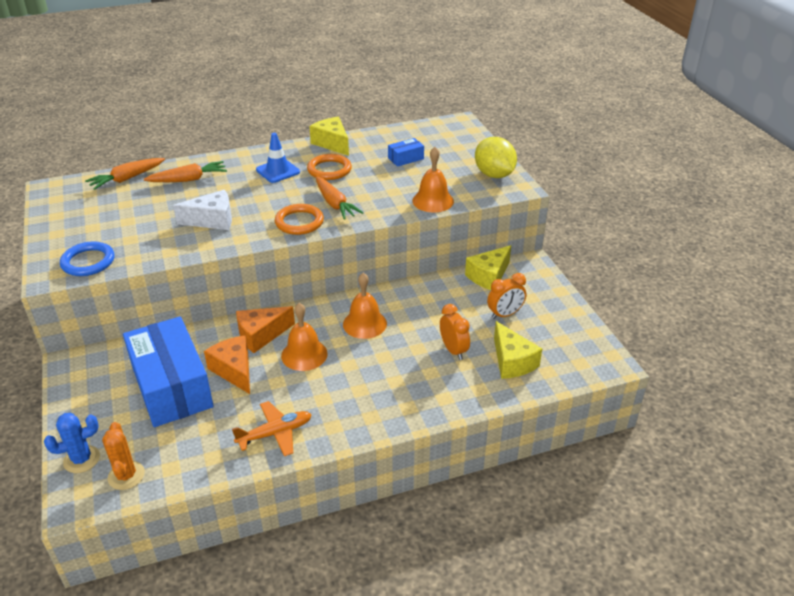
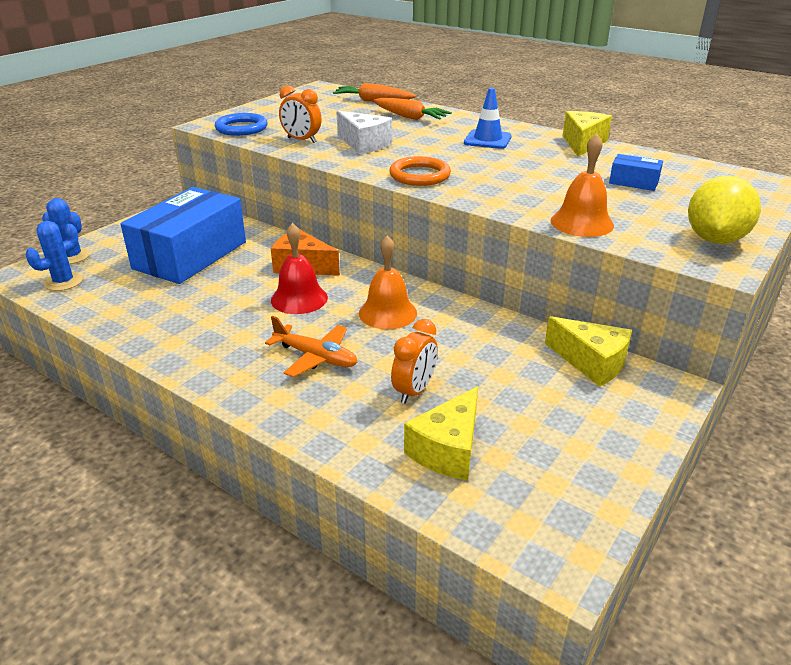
camera: 55 degrees right, 5 degrees down
(126, 475) = (63, 282): orange cactus -> blue cactus
(234, 370) = (239, 273): orange cheese -> none
(275, 433) = (168, 330): orange plane -> orange plane (316, 357)
(304, 354) = (299, 298): orange bell -> red bell
(329, 170) = (534, 157): orange ring -> none
(334, 204) = (479, 179): orange carrot -> none
(488, 276) = (591, 362): yellow cheese -> yellow cheese turned 150 degrees counterclockwise
(505, 314) = (535, 406): orange clock -> orange clock (301, 140)

